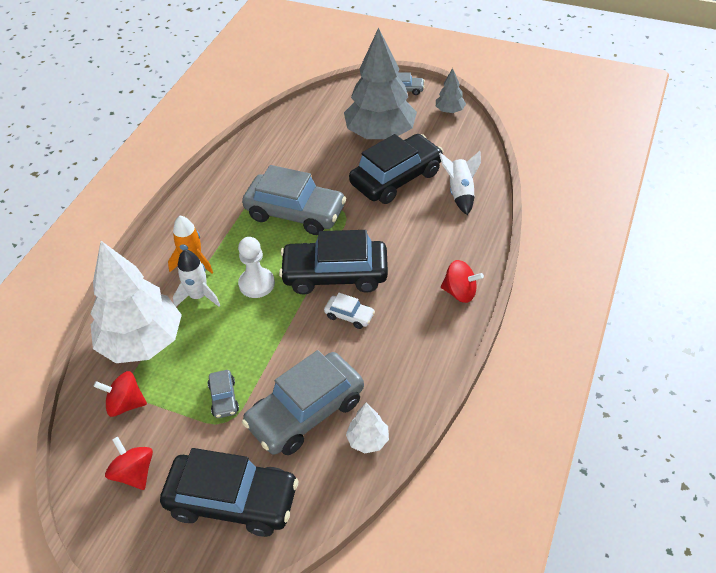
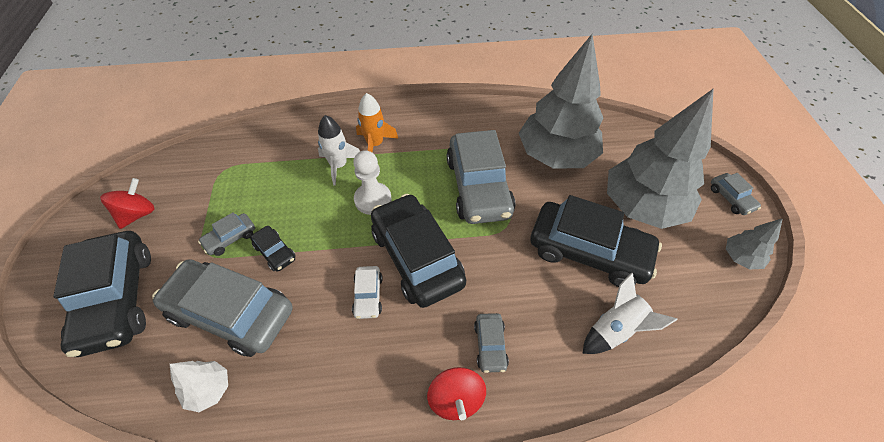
camera: 60 degrees right, 5 degrees up
(125, 404) = (206, 175): red spinning top -> none
(142, 342) = (274, 154): white tree -> none
(264, 367) = (275, 252): none -> black car
(299, 155) = (556, 155): none -> grey tree
(433, 260) = (490, 345): none -> grey car

